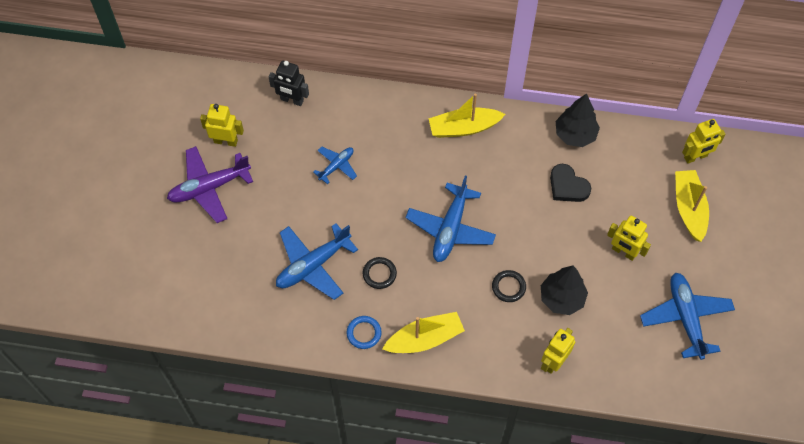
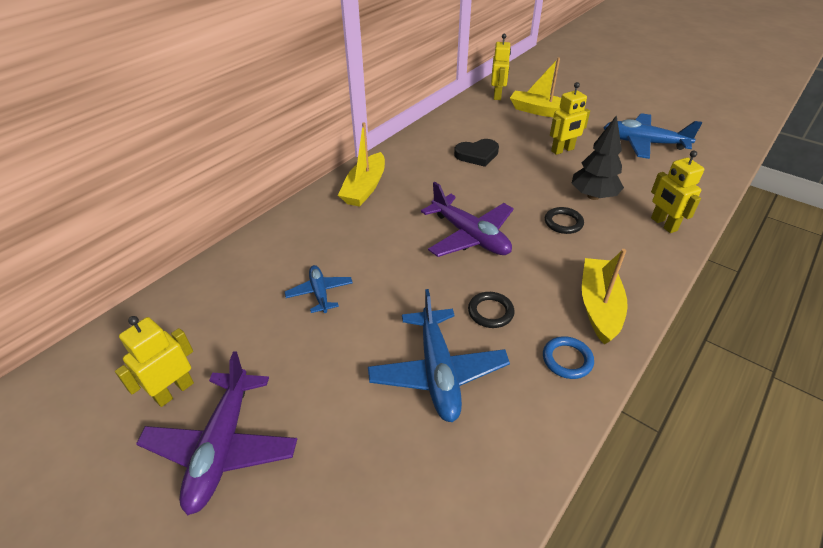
camera: 60 degrees left, 20 degrees down
(292, 100) = (195, 297): black robot -> none
(450, 228) = (470, 236): blue plane -> purple plane
(575, 135) = (430, 135): black tree -> none

